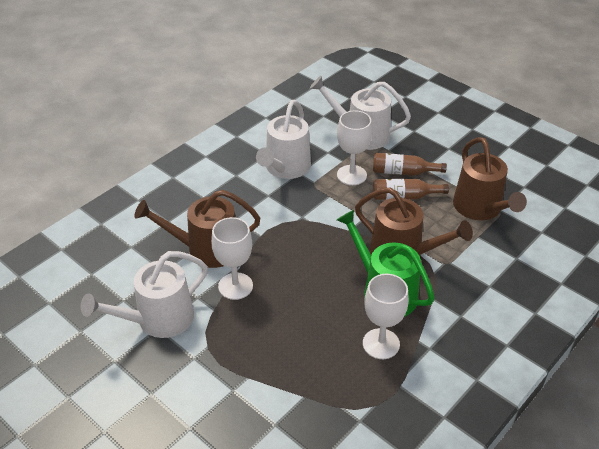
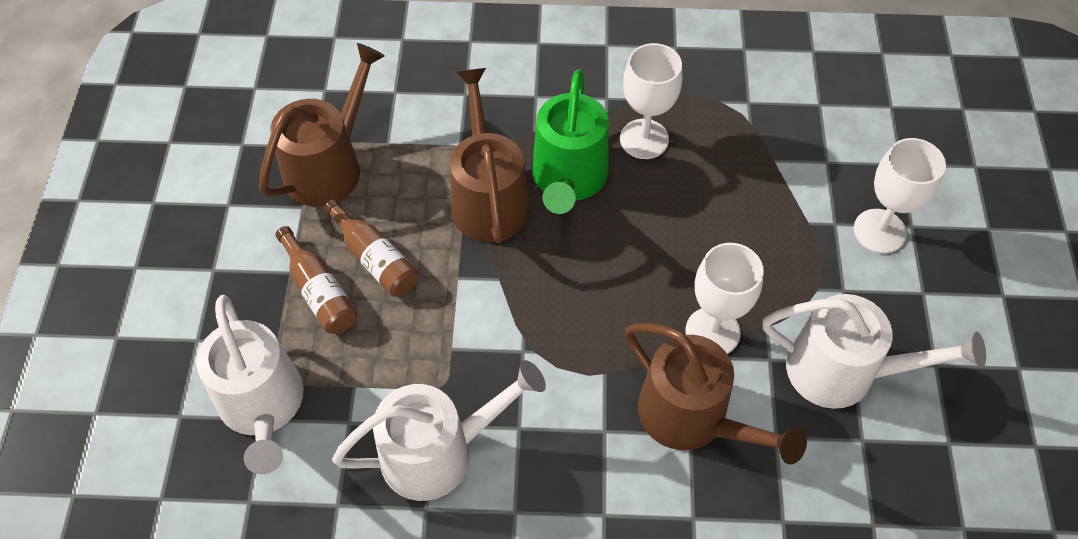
camera: 130 degrees left, 15 degrees up
(351, 175) = (380, 351): white goblet -> white goblet (879, 231)

